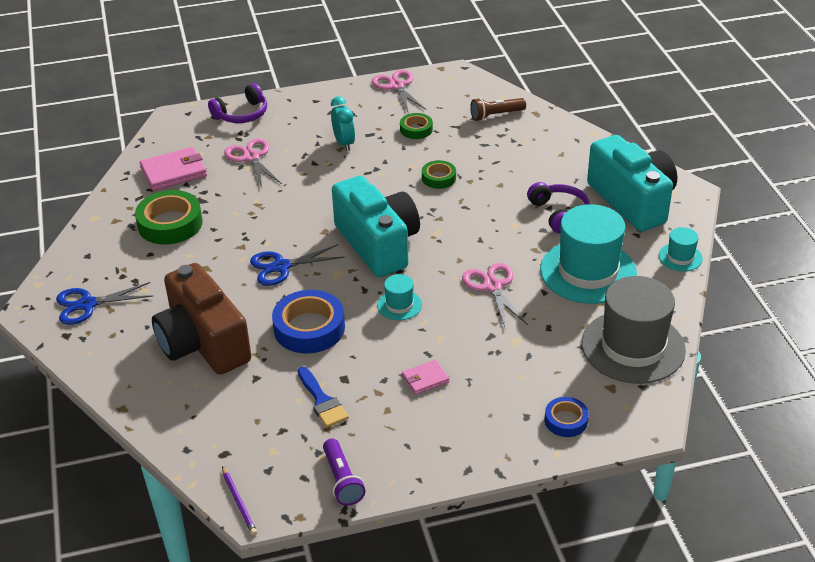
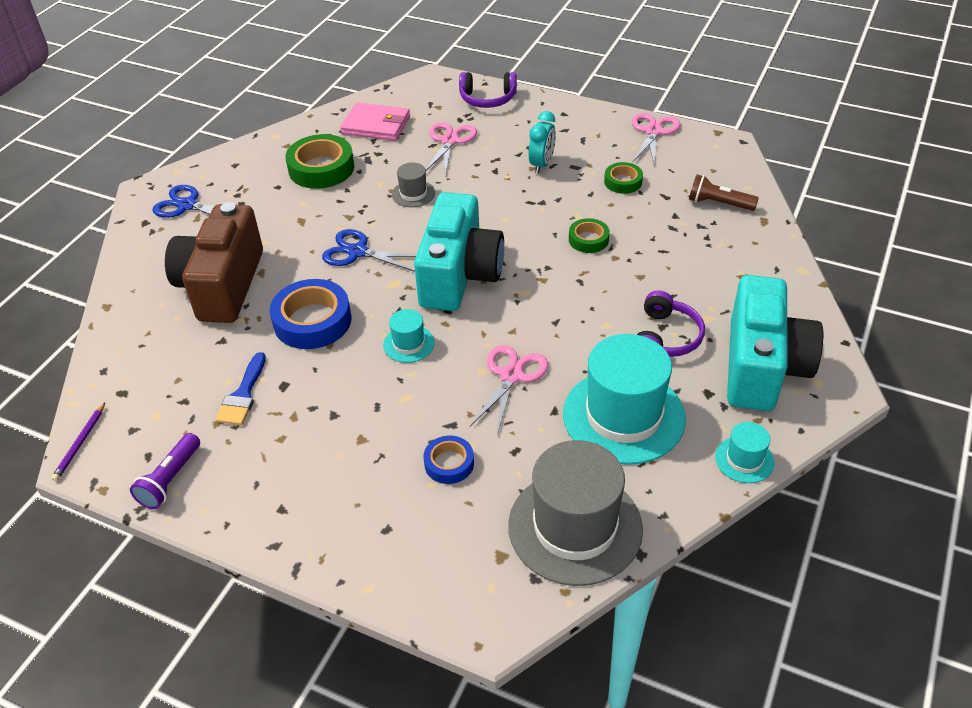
camera: 40 degrees right, 5 degrees up
(271, 207) = (413, 194): none -> grey hat
(425, 379) = (345, 430): pink wallet -> none
(566, 420) = (416, 560): blue tape -> blue tape (449, 463)

